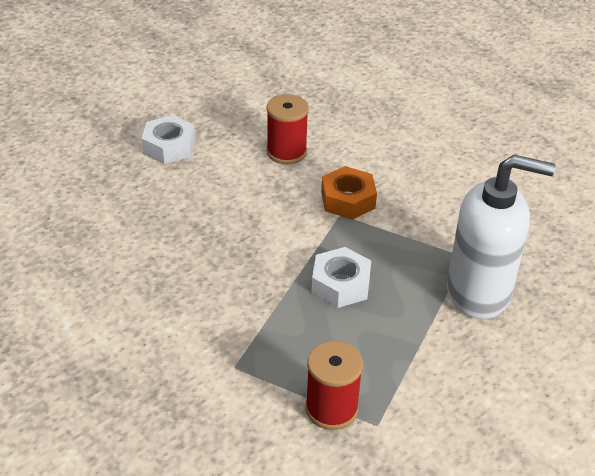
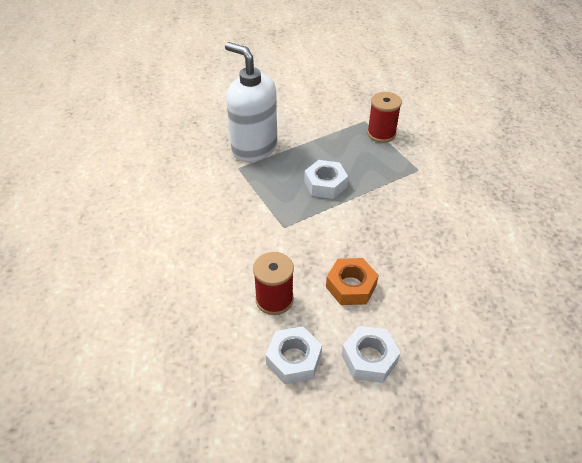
camera: 145 degrees left, 5 degrees up
(232, 122) = (294, 359): none -> white nut
(348, 200) = (268, 235): orange nut -> orange nut (351, 286)

